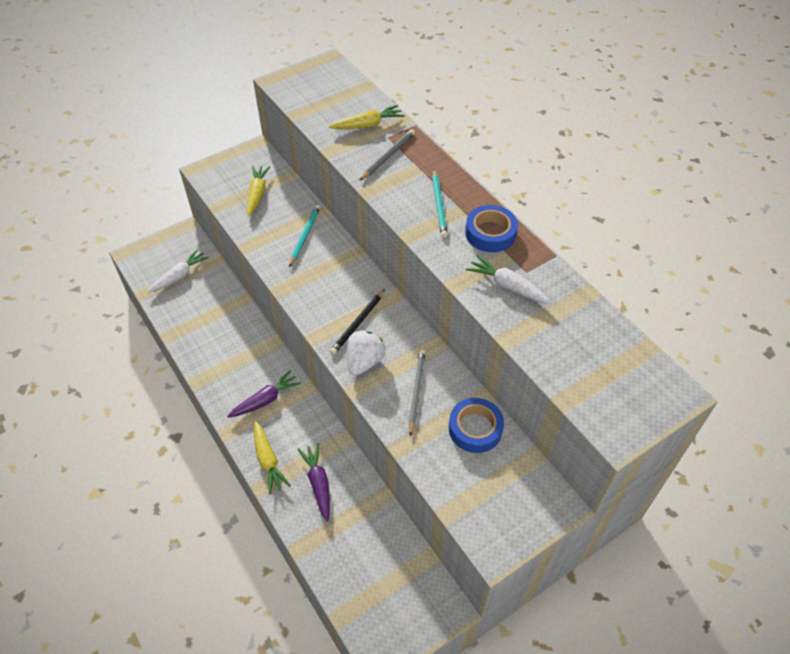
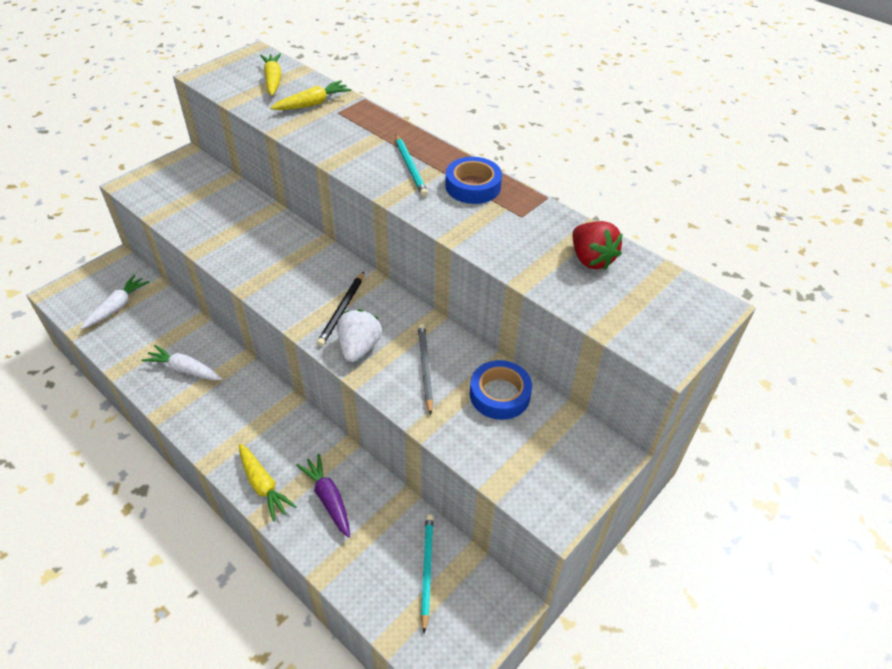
camera: 15 degrees left, 5 degrees down
(257, 194) = (197, 199): yellow carrot -> yellow carrot (273, 80)
(266, 400) = (247, 420): purple carrot -> none
(304, 236) = (261, 233): turquoise pencil -> turquoise pencil (426, 570)
(388, 156) = (342, 129): grey pencil -> none
(507, 286) = (505, 232): white carrot -> white carrot (184, 369)
(577, 326) = (591, 259): none -> red strawberry

